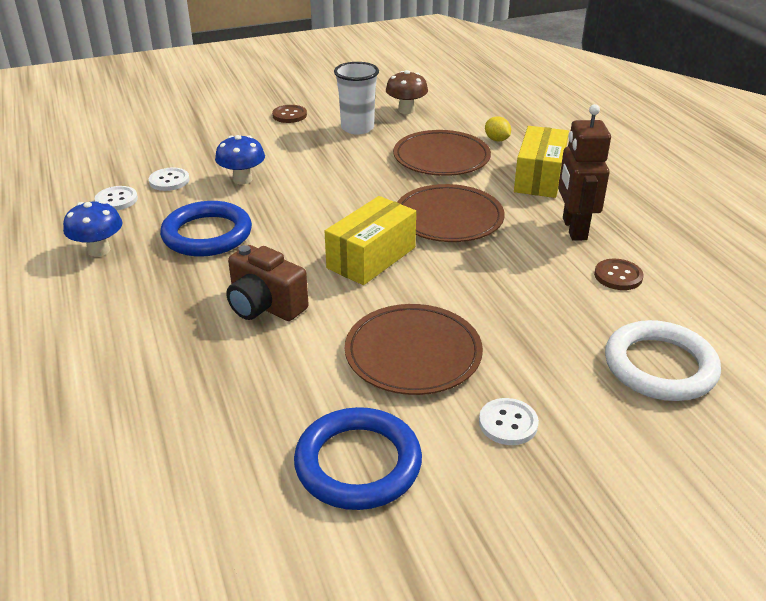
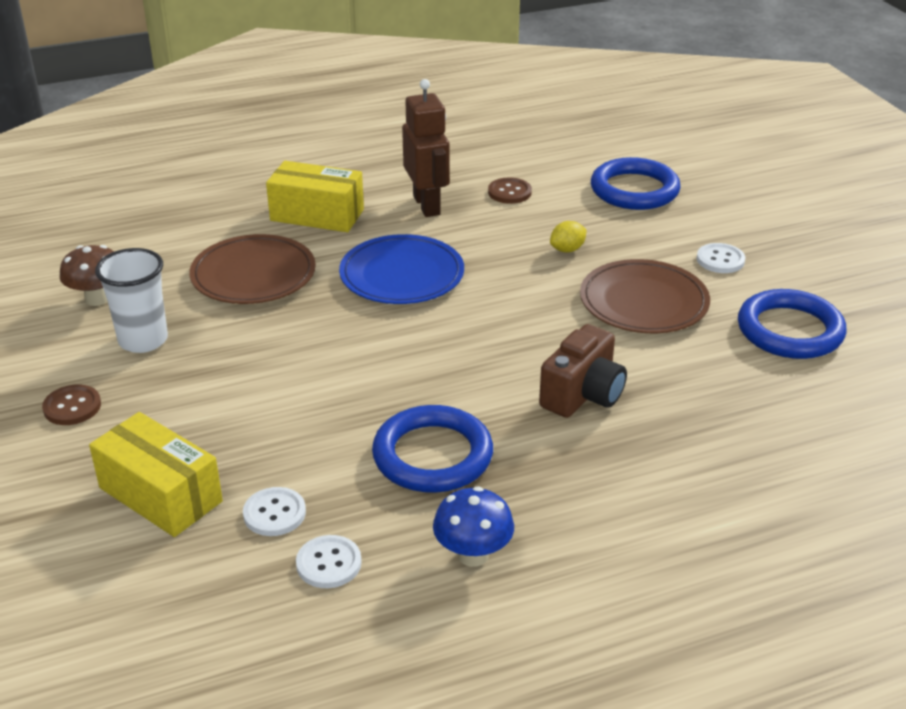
camera: 90 degrees left, 0 degrees up
(242, 179) = (283, 438): blue mushroom -> none
(371, 258) = (484, 326): yellow box -> yellow box (161, 494)
(448, 218) = (402, 275): brown plate -> blue plate
(497, 140) = (214, 235): yellow lemon -> yellow lemon (567, 249)
(574, 229) = (427, 205): brown robot -> brown robot turned 105 degrees counterclockwise
(660, 366) = (634, 190): white ring -> blue ring

